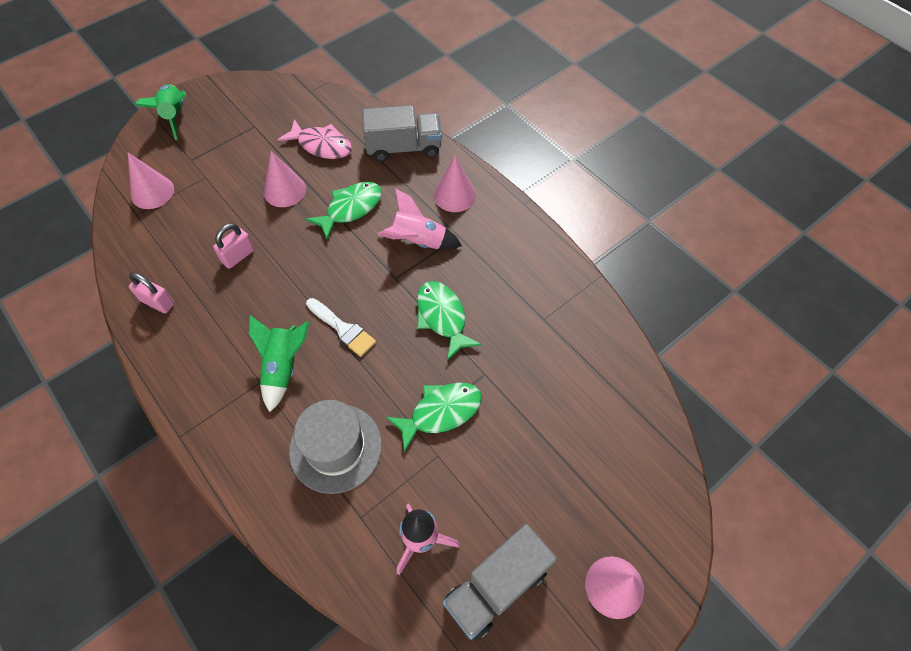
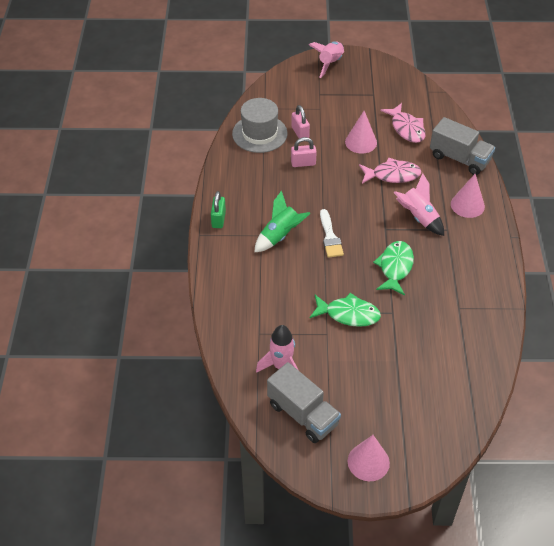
camera: 40 degrees right, 10 degrees down
(152, 192) = (283, 101): pink cone -> none
(157, 302) = (240, 162): pink padlock -> pink padlock (300, 133)
(175, 116) = (330, 63): green rocket -> pink rocket
(189, 398) = (218, 219): none -> green padlock
(335, 448) = (274, 292): grey hat -> grey hat (259, 133)
(351, 209) = (392, 175): green fish -> pink fish
(497, 586) = (303, 414): grey truck -> grey truck turned 135 degrees counterclockwise

